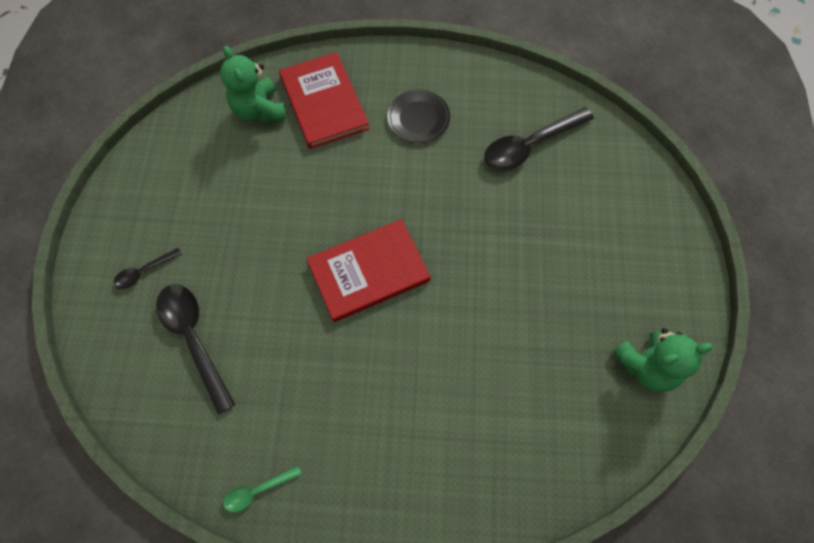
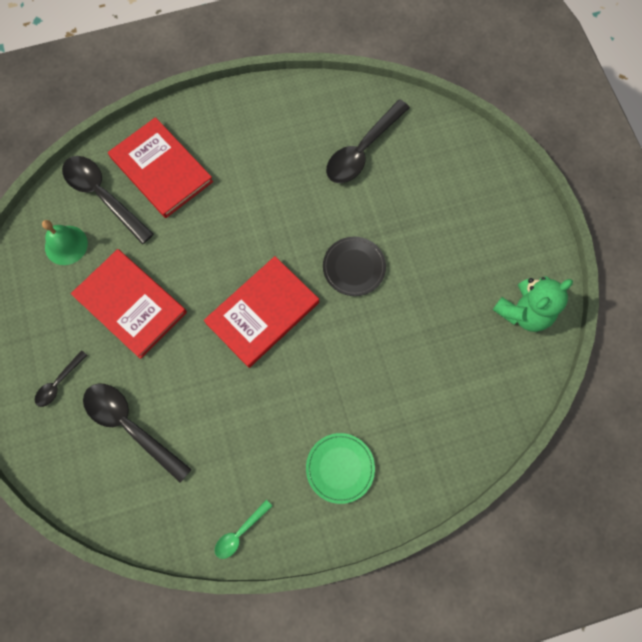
camera: 20 degrees left, 5 degrees up
(206, 144) = (66, 245): none -> green bell
(243, 219) = (130, 304): none -> red book
(259, 110) = (103, 196): green teddy bear -> black spoon
(387, 461) = (340, 468): none -> green plate
(418, 118) = (254, 157): black plate -> black plate (354, 267)

